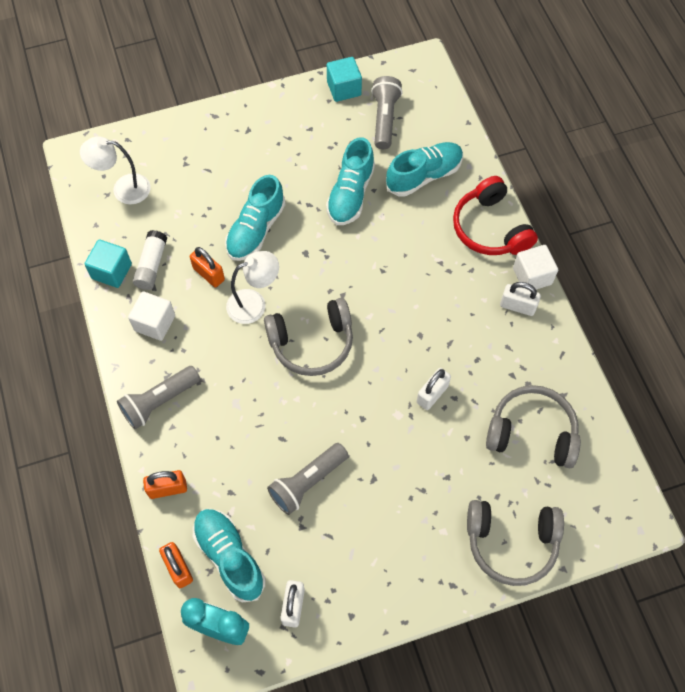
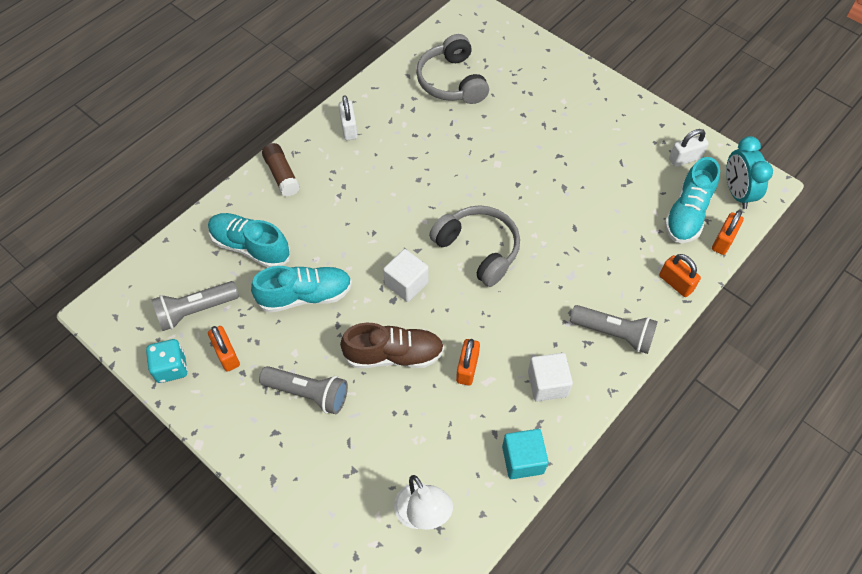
camera: 120 degrees left, 5 degrees down
(151, 265) = (491, 426): white glue stick -> none
(254, 303) = (471, 313): white lamp -> none
(256, 230) = (394, 355): turquoise shoe -> brown shoe
(307, 482) = (594, 194): grey flashlight -> grey flashlight (308, 393)
(332, 125) = (227, 355): none -> orange padlock
(344, 88) = (171, 368): turquoise cube -> turquoise dice
(432, 394) = (464, 150): white padlock -> none
(490, 228) = (282, 175): red headphones -> brown glue stick
(511, 543) = (541, 63): grey headphones -> none
(532, 276) = (314, 130): white cube -> white cube (406, 283)

